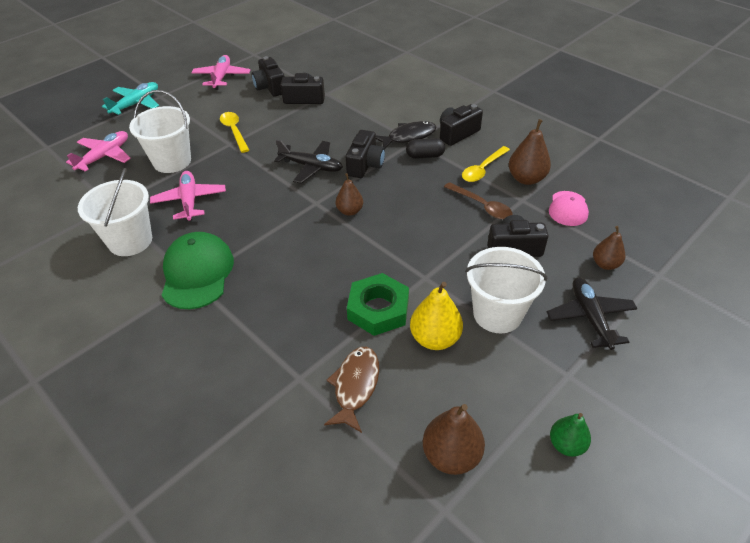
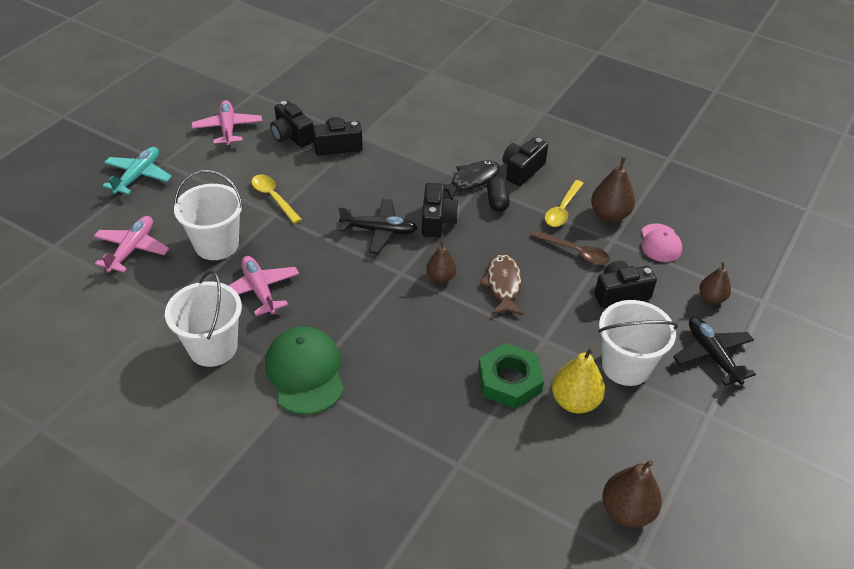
camera: 15 degrees left, 0 degrees up
(355, 386) = (515, 462): brown fish -> brown fish (503, 285)
(425, 156) = (497, 201): black capsule -> black capsule turned 75 degrees counterclockwise
(566, 444) = (725, 481): green pear -> none

